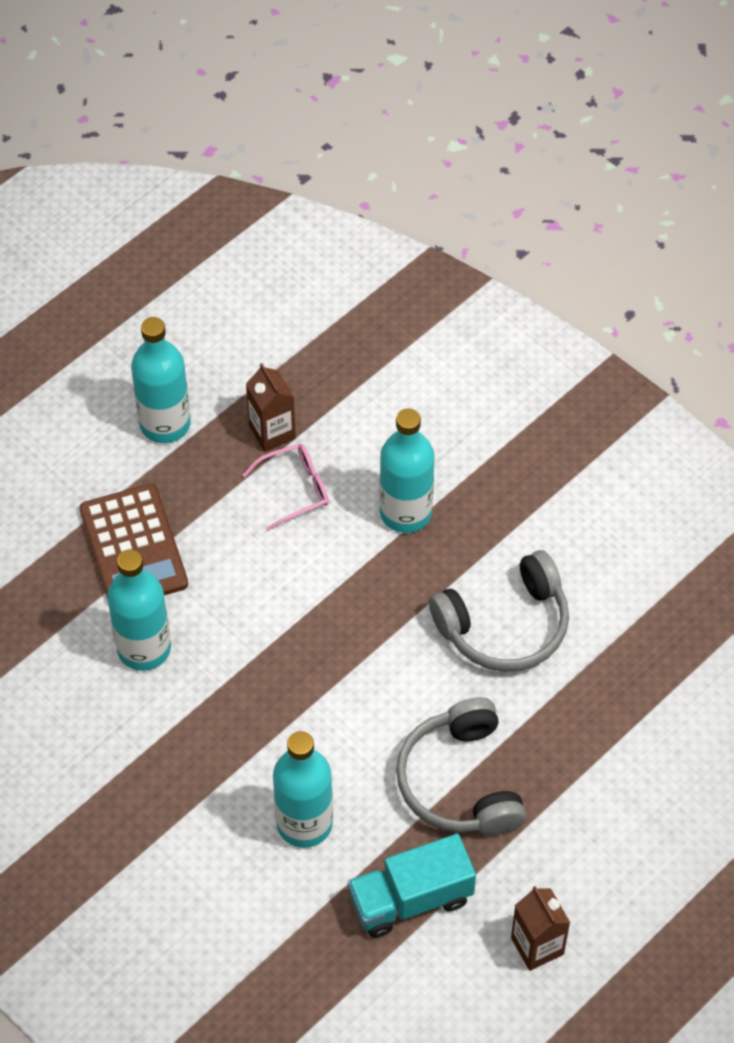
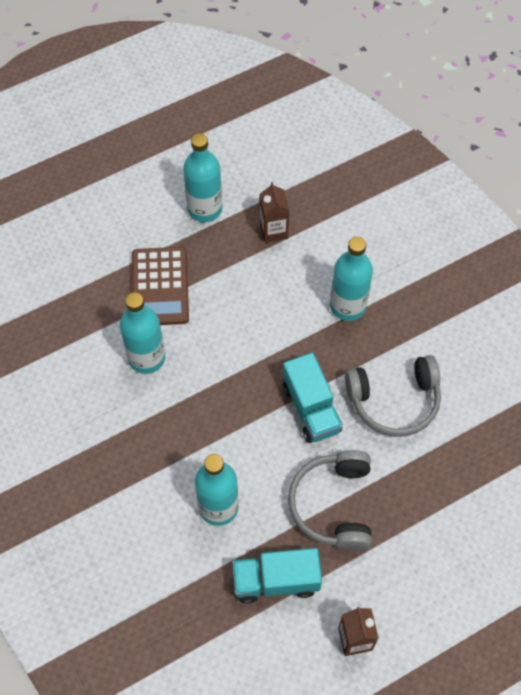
camera: 15 degrees right, 5 degrees up
(295, 489) = (278, 272): pink glasses -> none
(394, 662) = (311, 408): none -> turquoise truck

